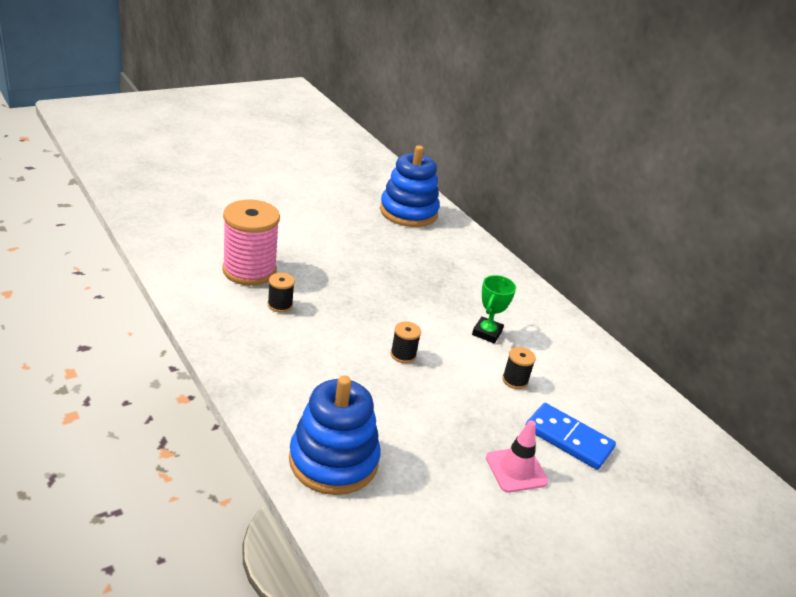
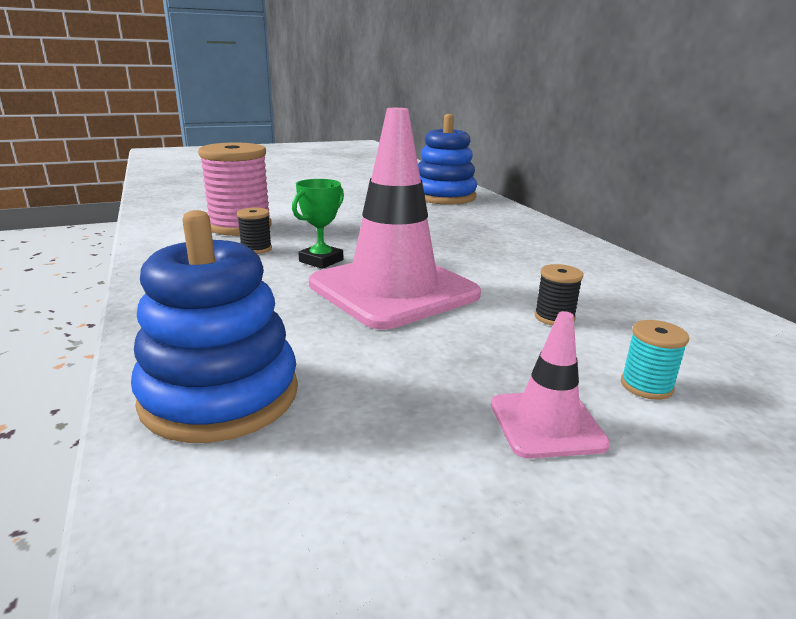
camera: 15 degrees right, 10 degrees down
(403, 355) = (393, 290): black spool -> pink traffic cone
(487, 333) = (518, 275): green trophy -> green trophy (321, 261)
(568, 439) = (646, 386): blue domino -> turquoise spool

